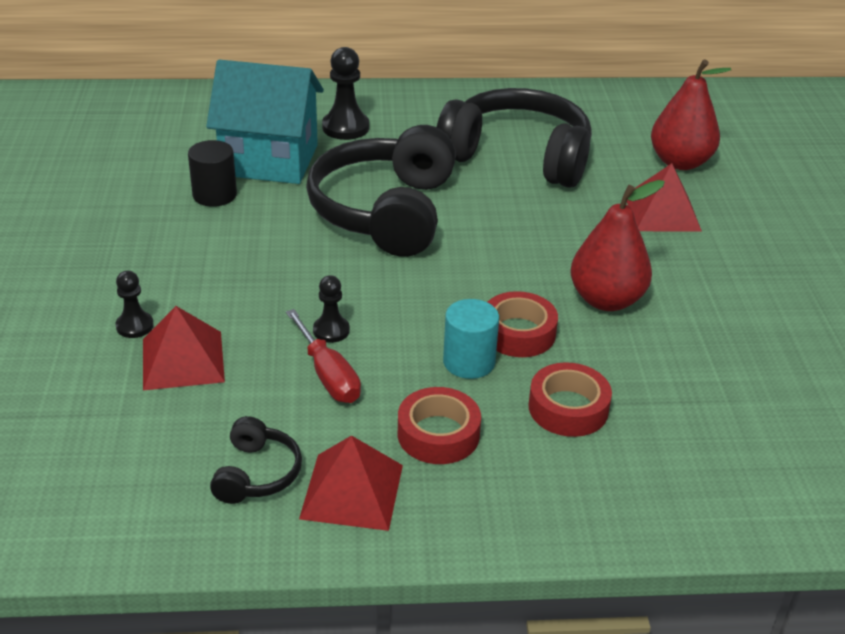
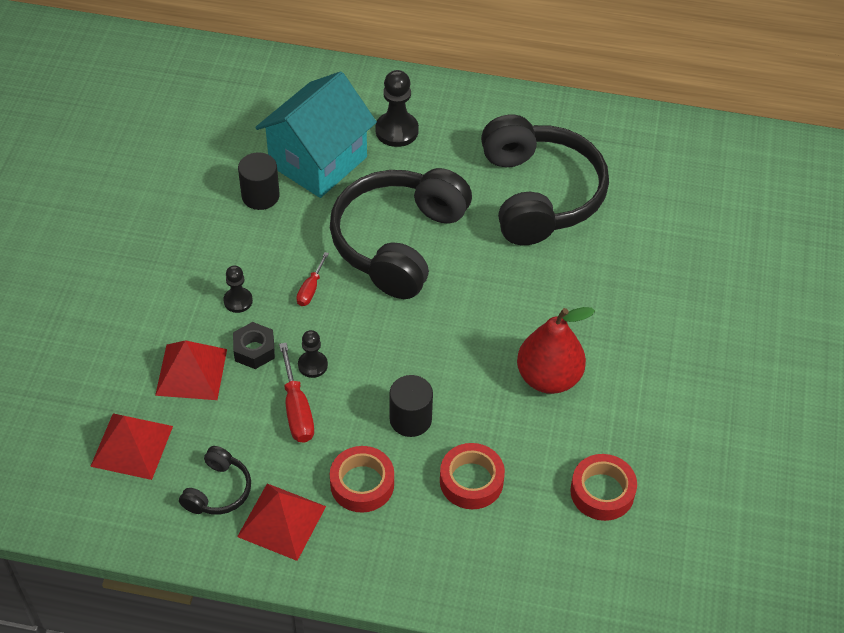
camera: 15 degrees right, 15 degrees up
(134, 326) = (163, 330): black pawn -> black pawn (238, 301)
(255, 328) = (254, 350): none -> black nut
(269, 160) = (318, 161): turquoise house -> turquoise house turned 75 degrees counterclockwise
(302, 264) = (310, 289): none -> red screwdriver
(469, 362) = (410, 419): turquoise cylinder -> black cylinder
(518, 156) = (539, 195): black headphones -> black headphones turned 45 degrees clockwise
(518, 333) = (461, 398): red tape -> red tape (602, 492)
(662, 212) = (641, 288): red pyramid -> red pyramid (132, 446)
(680, 162) = (687, 228): red pear -> none

